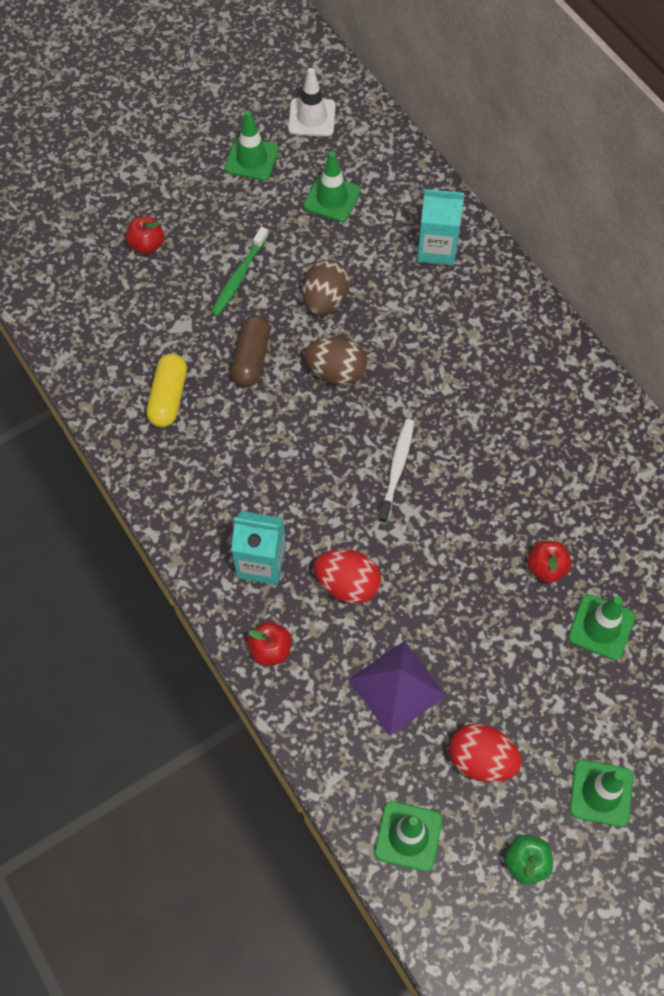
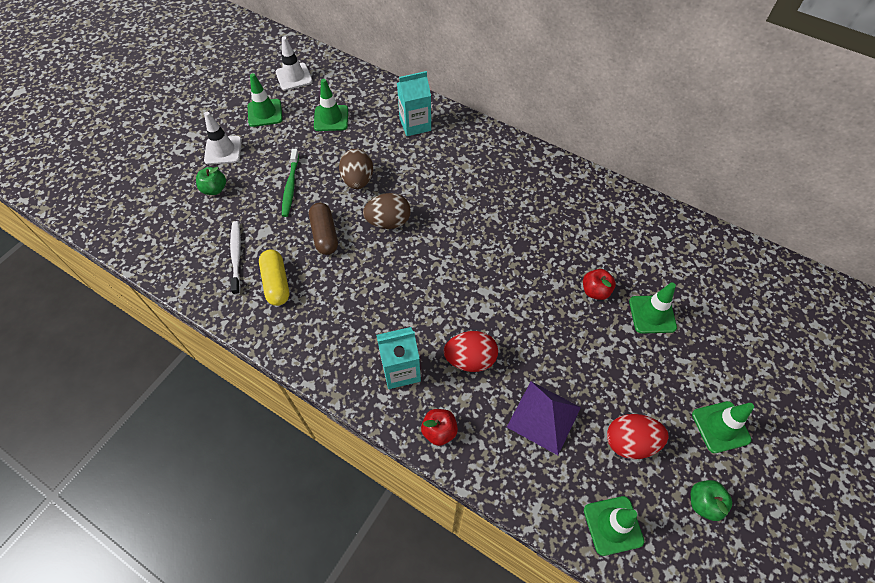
camera: 25 degrees left, 5 degrees down
(147, 245) = (214, 189): red apple -> green apple
(178, 194) = (223, 150): none -> white traffic cone
(397, 469) = (462, 267): white toothbrush -> white toothbrush (236, 256)

